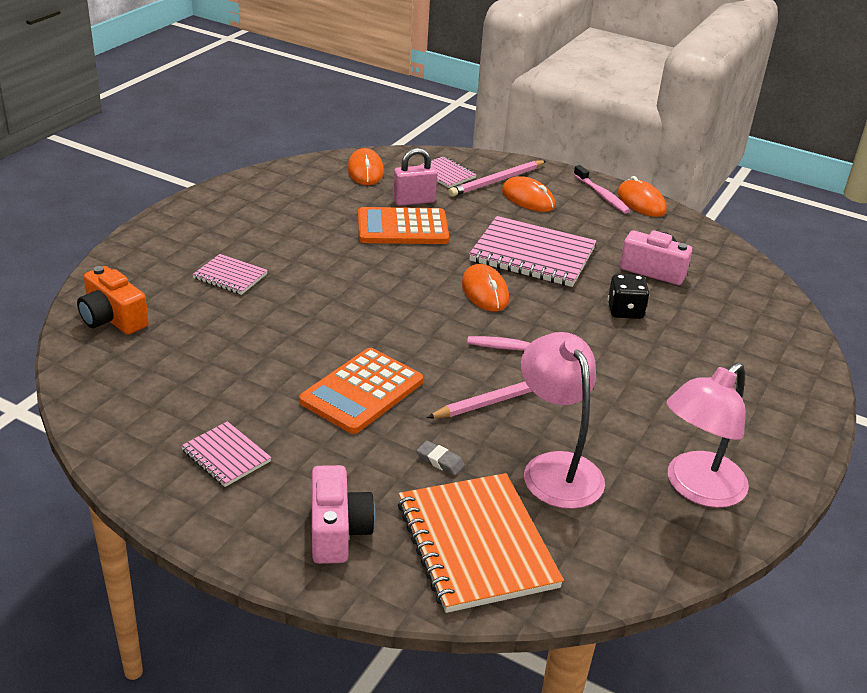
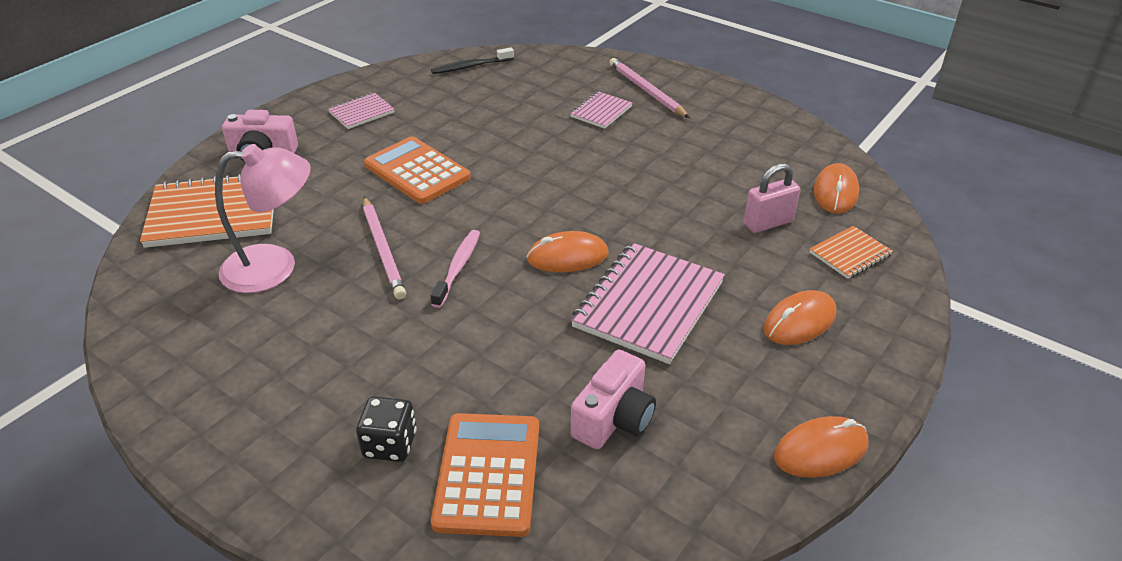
camera: 100 degrees right, 5 degrees up
(104, 374) = (470, 66): none -> black toothbrush
(113, 318) = (541, 66): orange camera -> none
(365, 171) = (835, 192): orange mouse -> orange mouse turned 75 degrees counterclockwise
(402, 228) = (702, 210): orange calculator -> orange calculator (488, 474)
(414, 201) = (768, 223): pink padlock -> pink padlock turned 75 degrees clockwise
(440, 461) = (313, 204): grey eraser -> none
(445, 174) = (850, 254): pink notebook -> orange notebook
(497, 181) = (844, 298): pink pencil -> pink pencil (646, 91)
(602, 195) = (832, 405): pink toothbrush -> none
(625, 311) = (517, 367): black dice -> black dice (390, 444)
(696, 488) = (202, 356): pink lamp -> none

